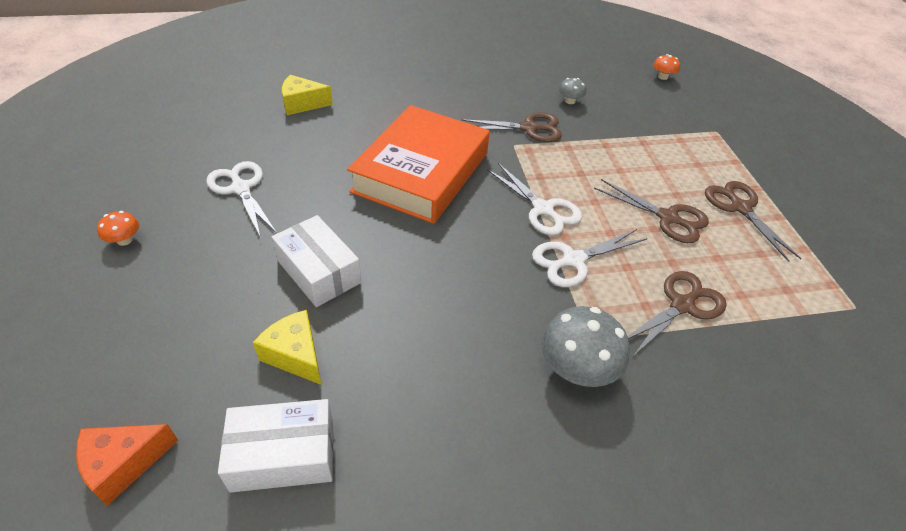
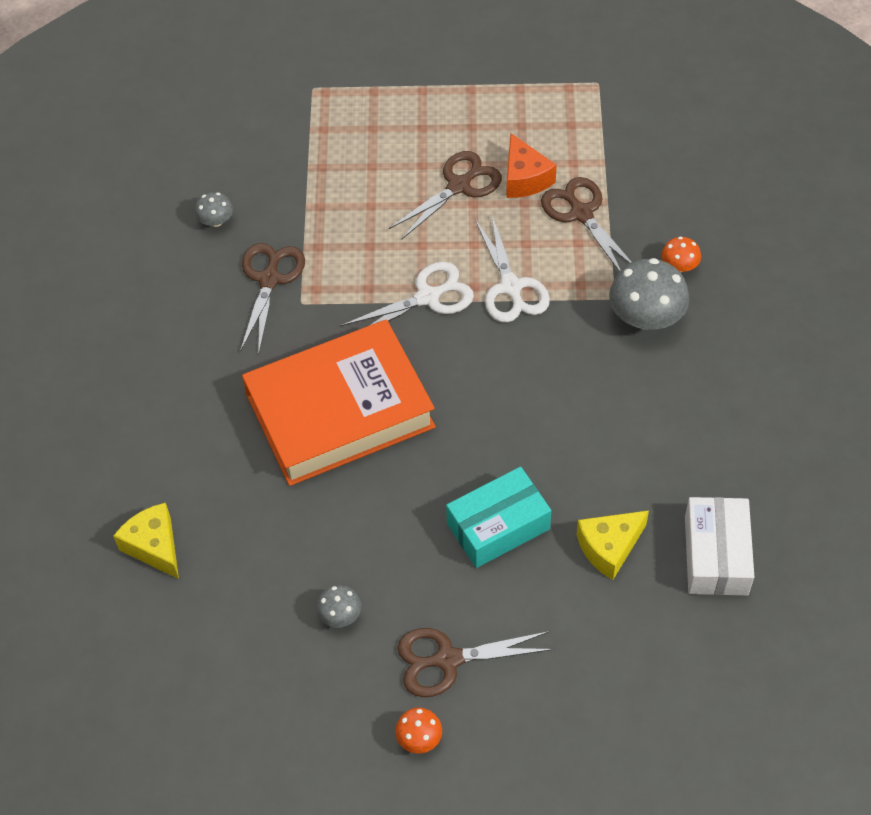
camera: 75 degrees left, 10 degrees up
(124, 464) = (717, 683): orange cheese -> orange cheese (524, 178)
(241, 189) = (340, 615): white scissors -> grey mushroom
(302, 104) = (154, 546): yellow cheese -> yellow cheese turned 135 degrees clockwise
(319, 271) = (498, 526): white box -> turquoise box
(421, 172) = (340, 411): orange book -> orange book turned 60 degrees counterclockwise
(662, 77) = (180, 102): orange mushroom -> orange mushroom (679, 266)
(740, 208) = (452, 117): brown scissors -> brown scissors (448, 659)

